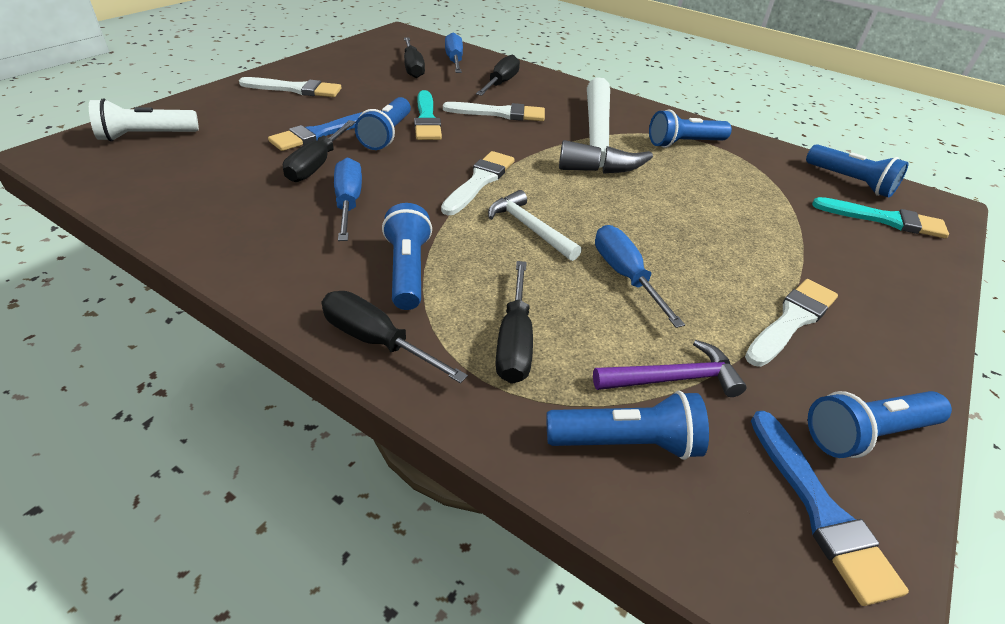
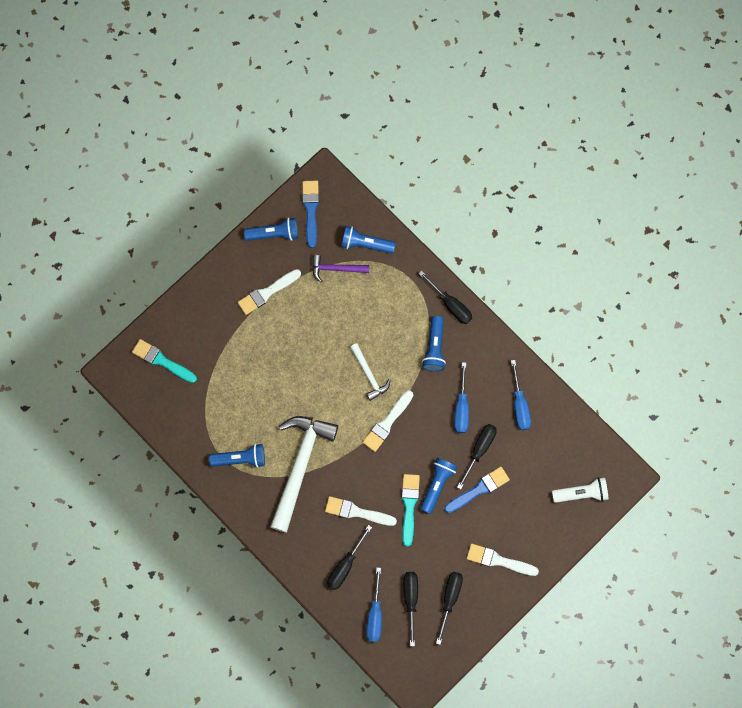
camera: 165 degrees left, 35 degrees up
(514, 342) = (394, 296): black screwdriver -> black screwdriver (450, 598)
(624, 275) = (332, 332): blue screwdriver -> blue screwdriver (520, 405)
(850, 182) = (154, 401): blue flashlight -> none

